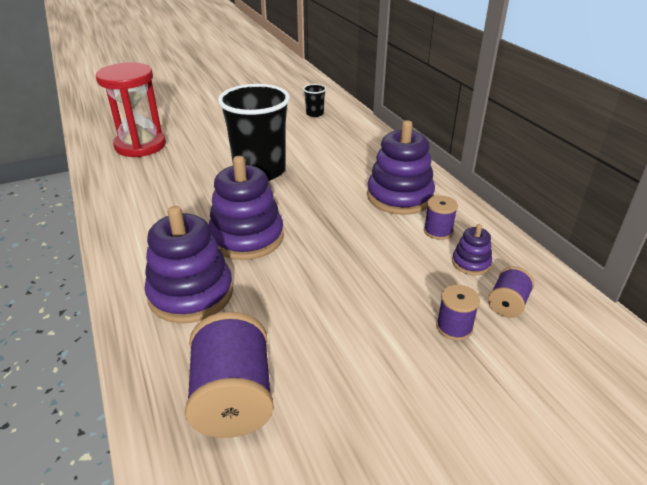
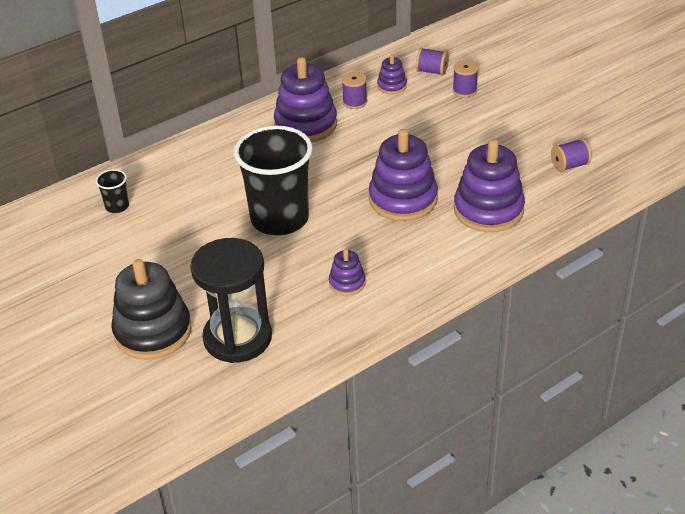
camera: 100 degrees left, 5 degrees up
(140, 145) = (237, 338): red hourglass -> black hourglass
(155, 192) = (347, 283): none -> purple stacking toy
(174, 120) = (153, 331): none -> black stacking toy
(233, 398) = (569, 165): purple spool -> purple spool, size x0.53

